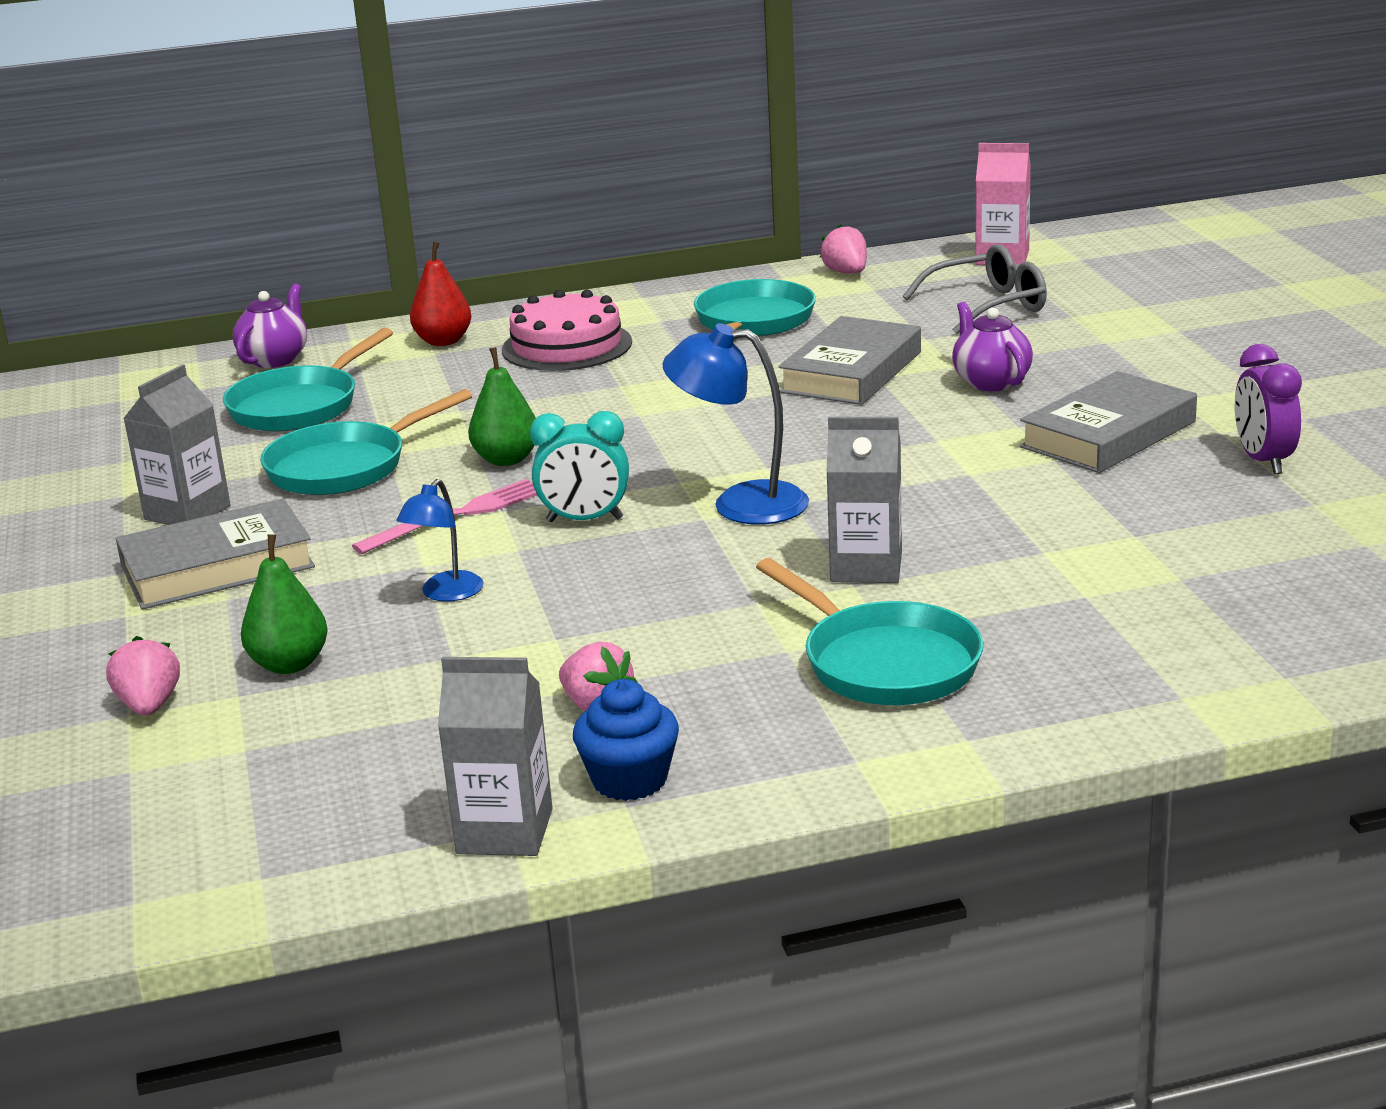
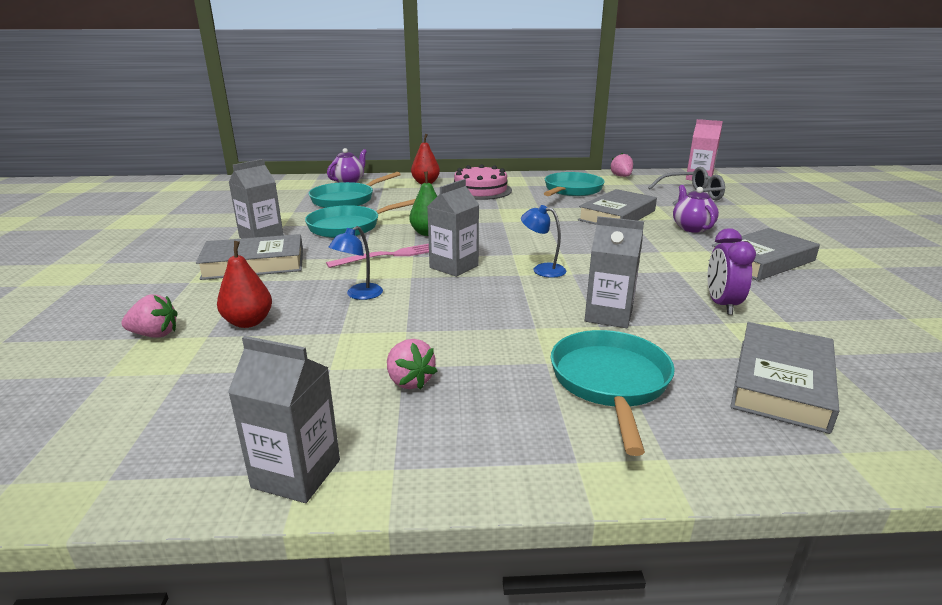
camera: 10 degrees right, 0 degrees up
(149, 706) = (155, 334): pink strawberry -> pink strawberry turned 90 degrees clockwise
(289, 664) = (248, 322): green pear -> red pear
(584, 520) = (454, 266): turquoise clock -> grey carton
(629, 780) = (405, 445): blue cupcake -> none
(741, 503) = (542, 269): blue lamp -> blue lamp, size x0.61
(884, 663) = (610, 382): turquoise pan -> turquoise pan turned 150 degrees counterclockwise
(1118, 626) = (781, 383): none -> grey book
(1263, 461) = (864, 287): purple clock -> purple clock (721, 305)

